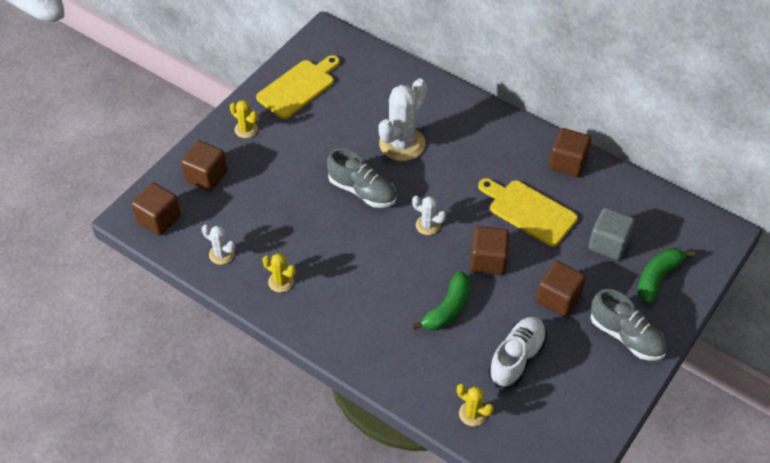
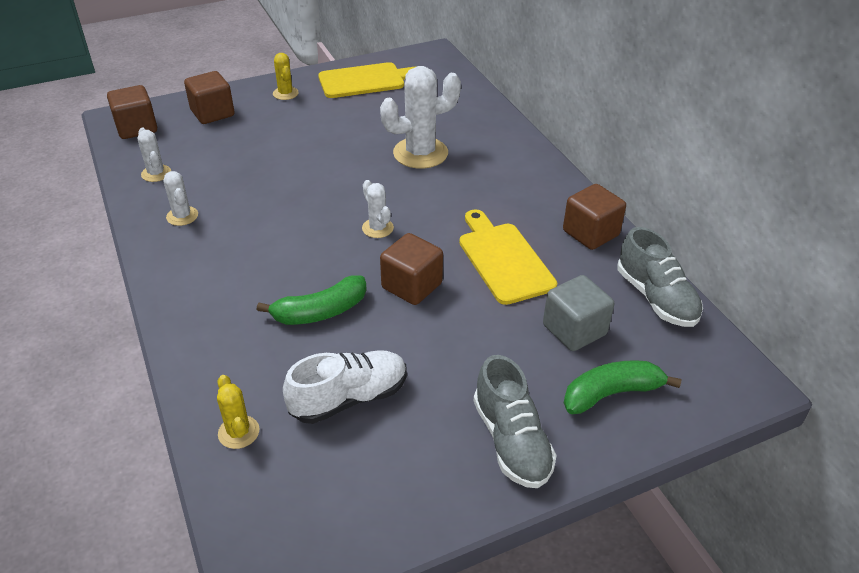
camera: 30 degrees right, 10 degrees down
(281, 282) = (182, 216): yellow cactus -> white cactus
(362, 191) = (341, 175): grey shoe -> grey shoe (655, 298)
(558, 298) = (459, 358): brown cube -> none

